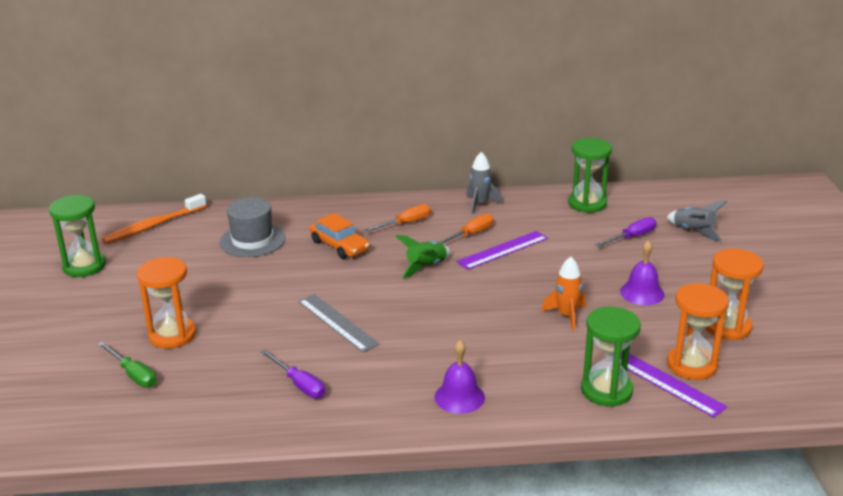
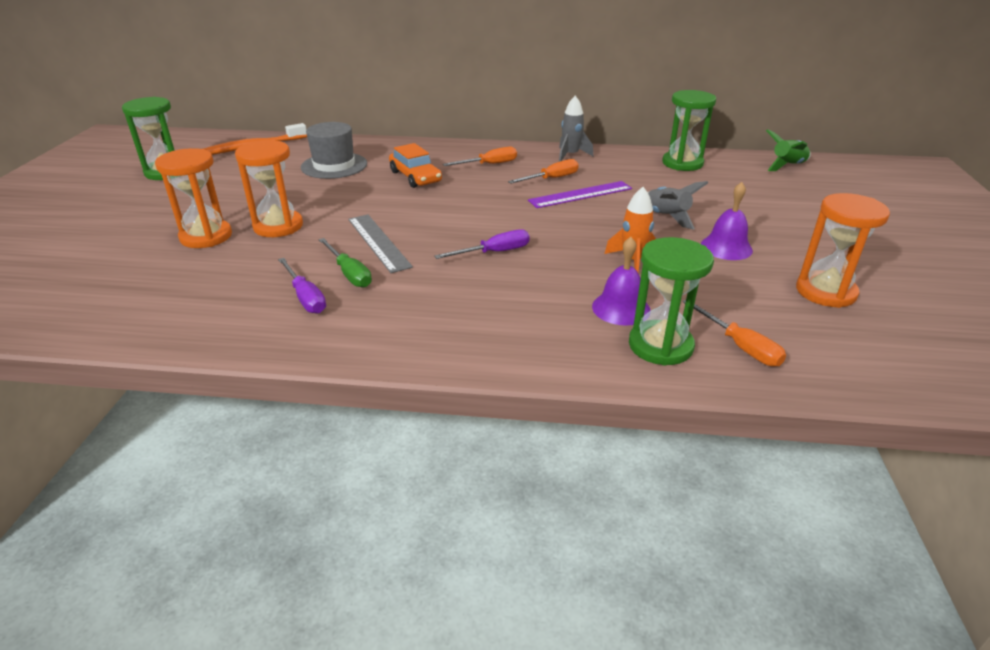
camera: 10 degrees right, 5 degrees up
(133, 374) = (142, 268): green screwdriver -> green screwdriver (349, 273)
(426, 267) = (494, 202): green rocket -> green rocket (787, 166)
(459, 397) = (478, 332): purple bell -> purple bell (621, 308)
(632, 237) = (724, 195): purple screwdriver -> purple screwdriver (494, 252)
(666, 383) = (739, 346): purple ruler -> orange screwdriver
(691, 365) = (775, 329): orange hourglass -> orange hourglass (278, 226)
(693, 231) = (795, 196): grey rocket -> grey rocket (666, 217)

